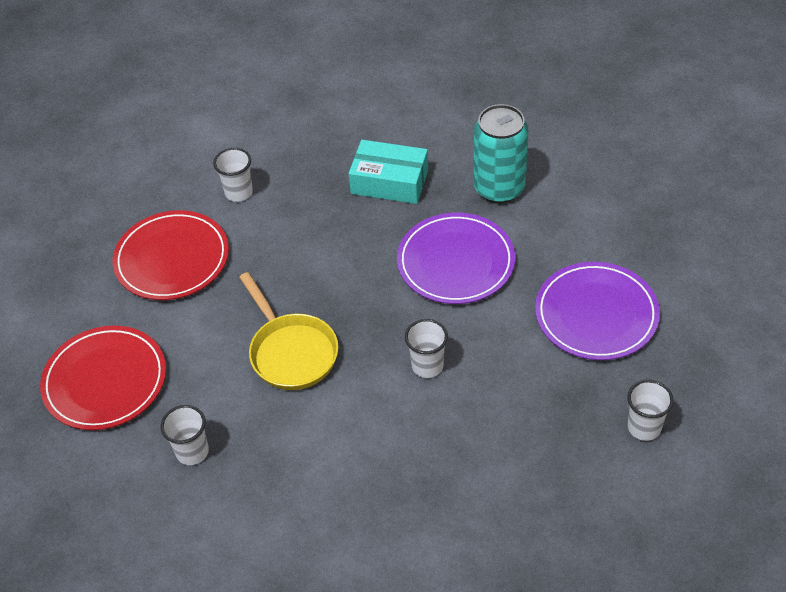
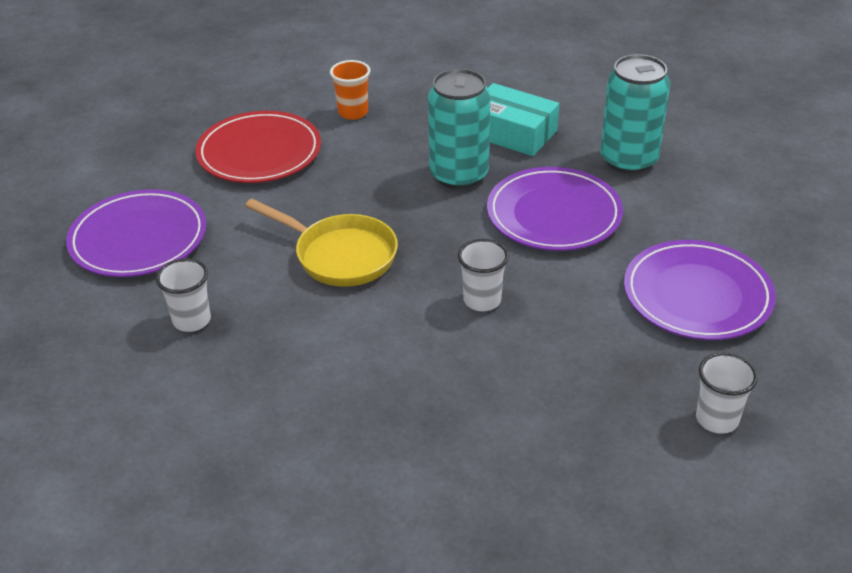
camera: 15 degrees right, 10 degrees down
(105, 381) = (138, 238): red plate -> purple plate
(239, 192) = (353, 112): white cup -> orange cup
(291, 352) = (340, 255): yellow pan -> yellow pan turned 45 degrees counterclockwise
(360, 240) = (459, 175): none -> turquoise can

